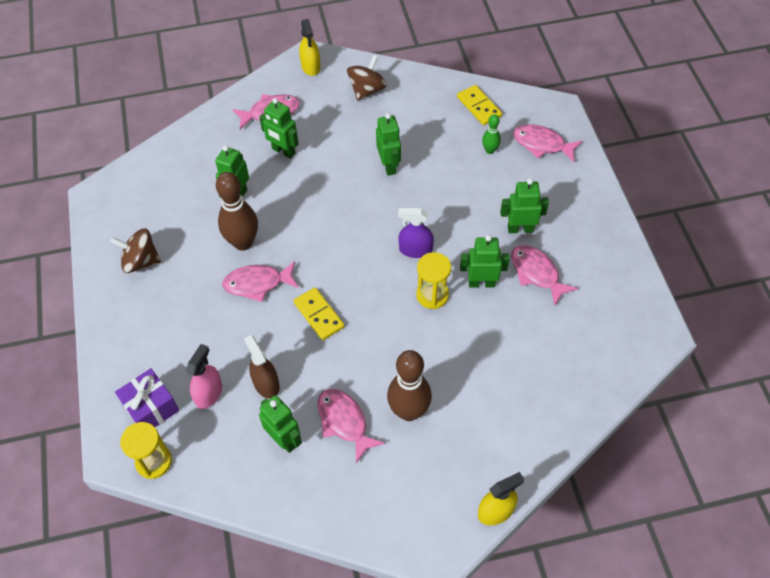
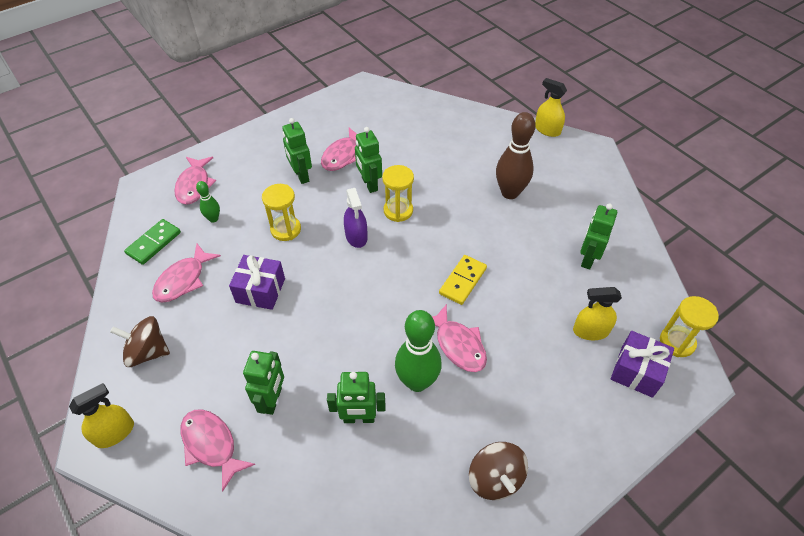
camera: 115 degrees left, 5 degrees down
(209, 393) = (590, 331): pink spray bottle -> yellow spray bottle
(243, 243) = (417, 382): brown bowling pin -> green bowling pin
(266, 384) = (551, 292): brown spray bottle -> none
(344, 422) = (545, 227): pink fish -> pink fish (183, 280)
(389, 166) = (260, 290): green robot -> purple gift
(451, 199) = (286, 229): none -> yellow hourglass
(479, 107) = (154, 243): yellow domino -> green domino

